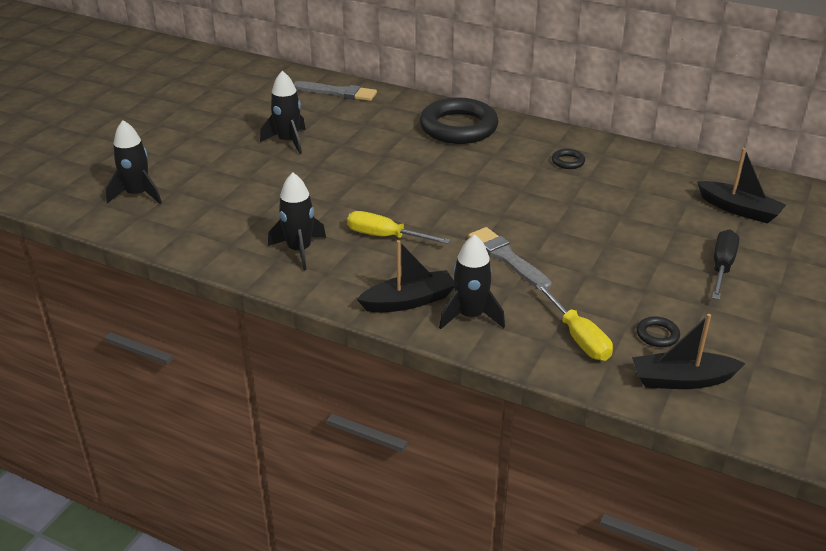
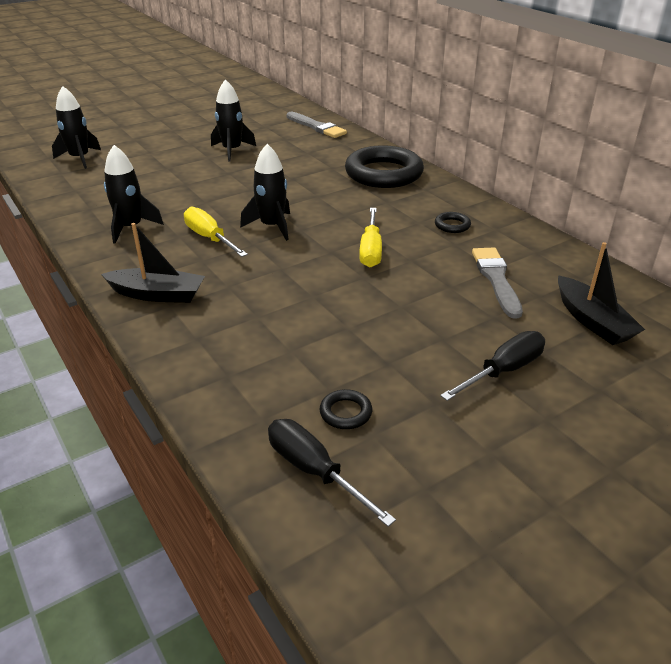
camera: 30 degrees right, 0 degrees up
(470, 316) = (191, 325): black rocket -> black rocket (272, 226)
(507, 258) = (289, 288): grey brush -> grey brush (496, 279)
(579, 337) = (262, 383): yellow screwdriver -> yellow screwdriver (371, 250)
(682, 380) = (314, 471): black boat -> black screwdriver

